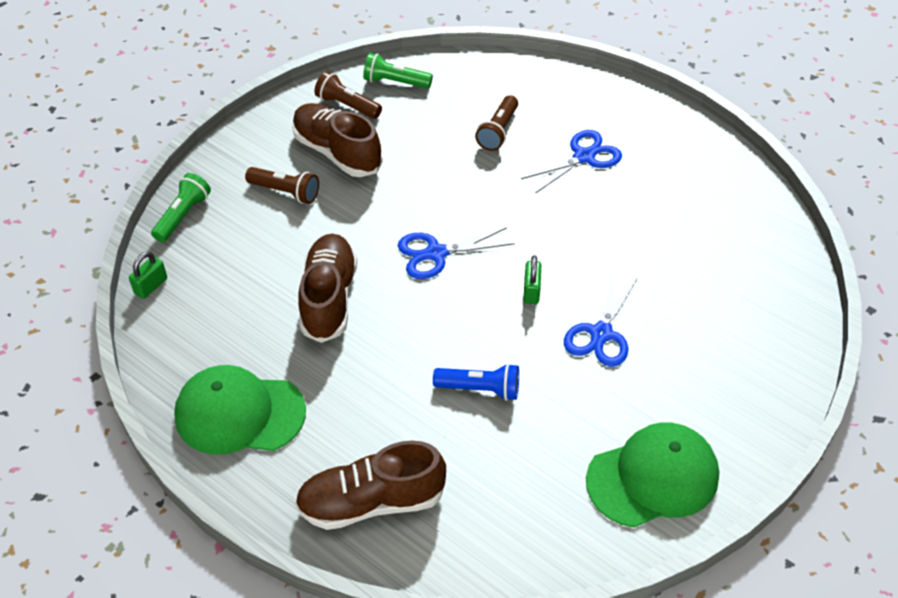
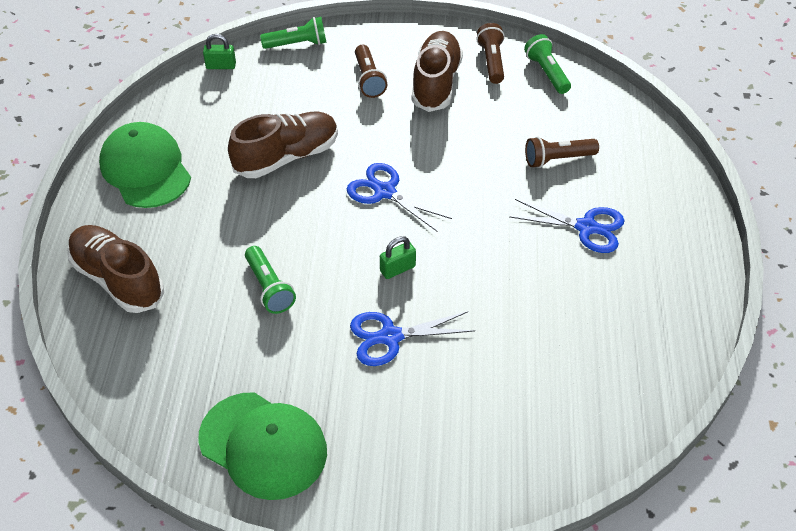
camera: 55 degrees right, 0 degrees up
(480, 389) = (269, 288): blue flashlight -> green flashlight

